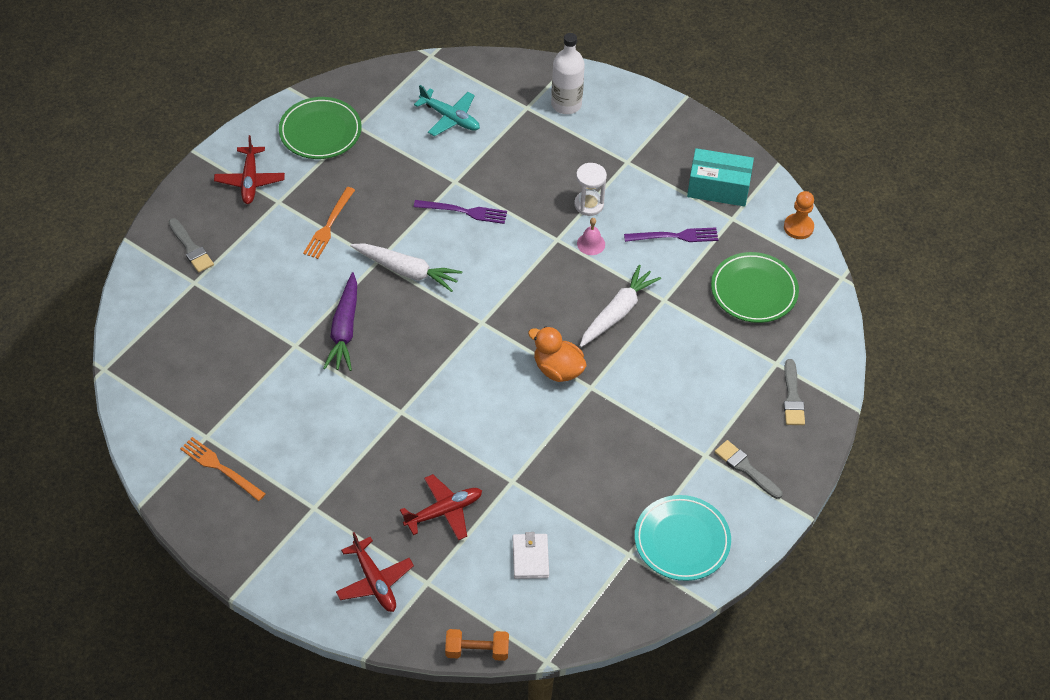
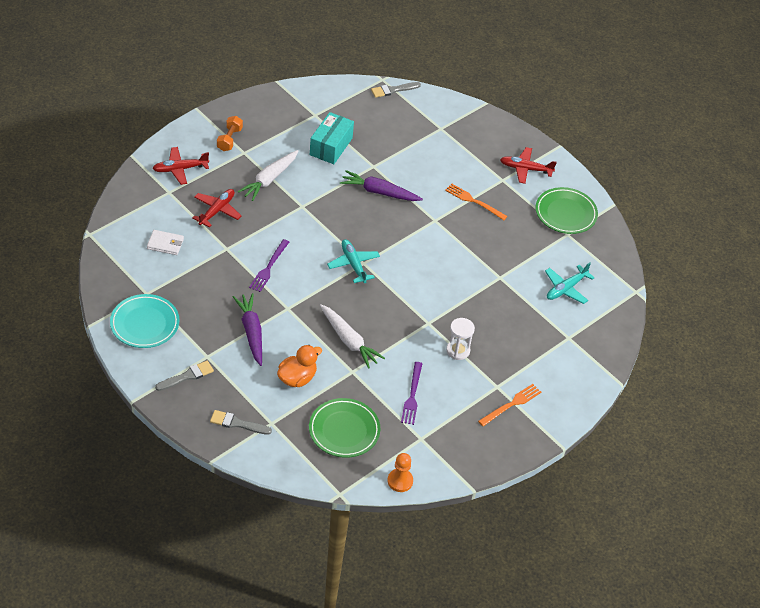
camera: 100 degrees right, 5 degrees down
(191, 248) = (471, 131): grey brush -> grey brush (393, 90)
(220, 468) = (289, 117): orange fork -> orange fork (511, 404)
(407, 271) = (421, 233): white carrot -> white carrot (269, 179)
(444, 511) = (217, 210): red plane -> red plane turned 135 degrees counterclockwise
(464, 211) = (469, 276): purple fork -> purple fork (269, 267)
(477, 651) = (111, 204): orange dumbbell -> orange dumbbell (229, 139)
(488, 332) = (353, 264): none -> turquoise plane
(557, 369) = (309, 294): orange duck -> orange duck (297, 378)
(566, 104) = (567, 363): white bottle -> none
(591, 244) = (418, 342): pink bell -> none
(646, 417) = (251, 332): none -> purple carrot
(718, 188) = (455, 439): turquoise box -> turquoise box (331, 146)

